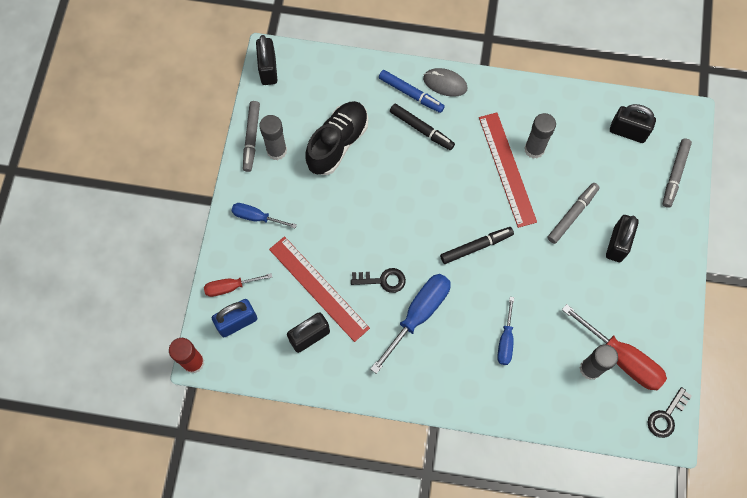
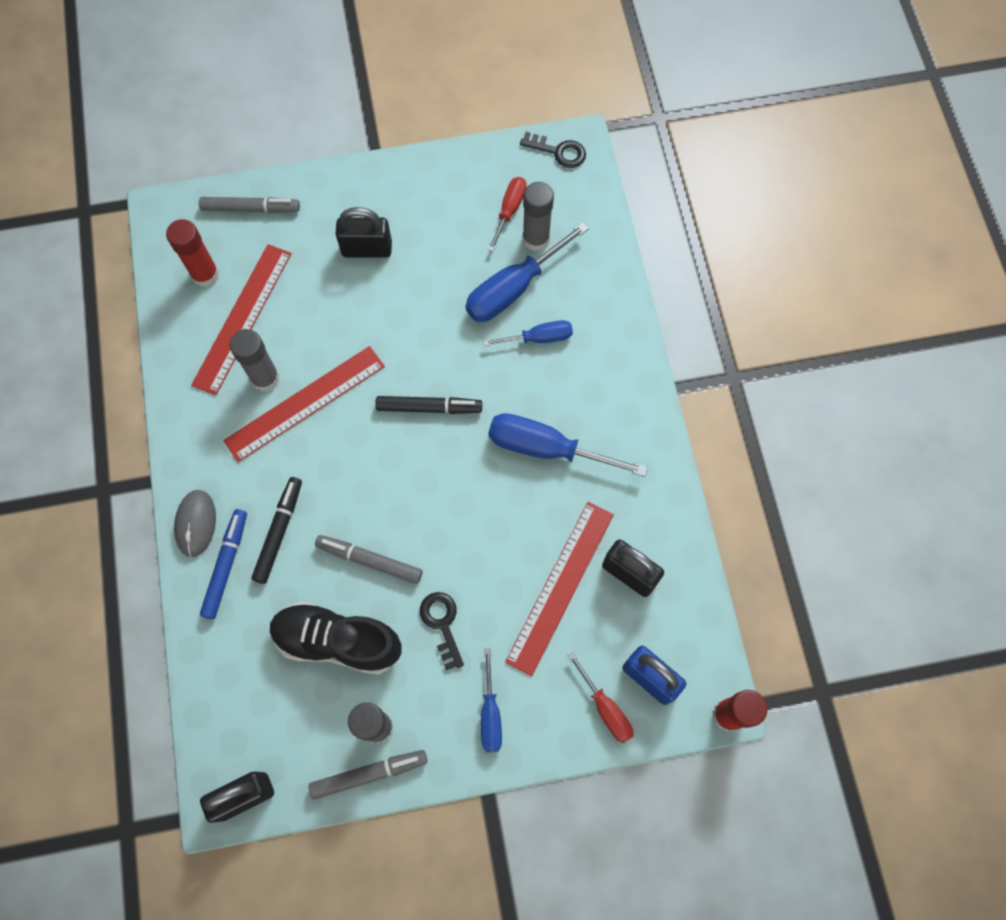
camera: 110 degrees left, 0 degrees up
(382, 280) = (518, 508): black key -> black key (442, 624)
(476, 247) = (429, 408): black marker -> black marker turned 135 degrees clockwise
(552, 337) = (514, 288): none -> blue screwdriver
(572, 215) = (345, 308): grey marker -> grey marker (369, 560)
(585, 146) = (242, 318): none -> red ruler
(621, 358) = (509, 210): red screwdriver -> red screwdriver, size x0.58
(628, 132) = (205, 274): black padlock -> red glue stick

